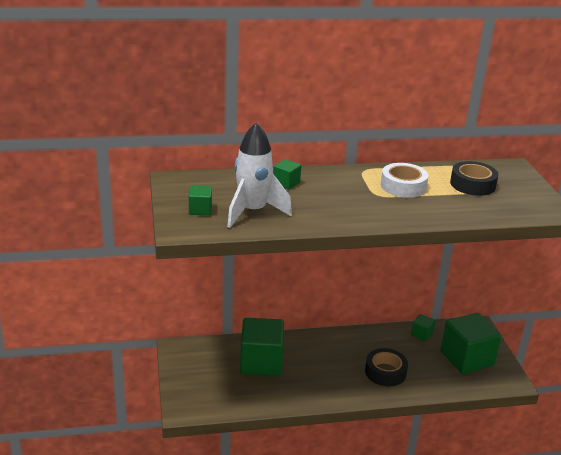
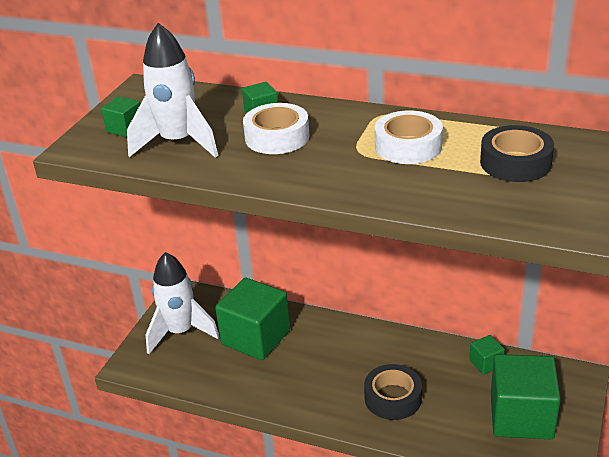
camera: 35 degrees right, 5 degrees up
(201, 375) = (180, 332): none -> white rocket
(316, 196) = (277, 137): none -> white tape

